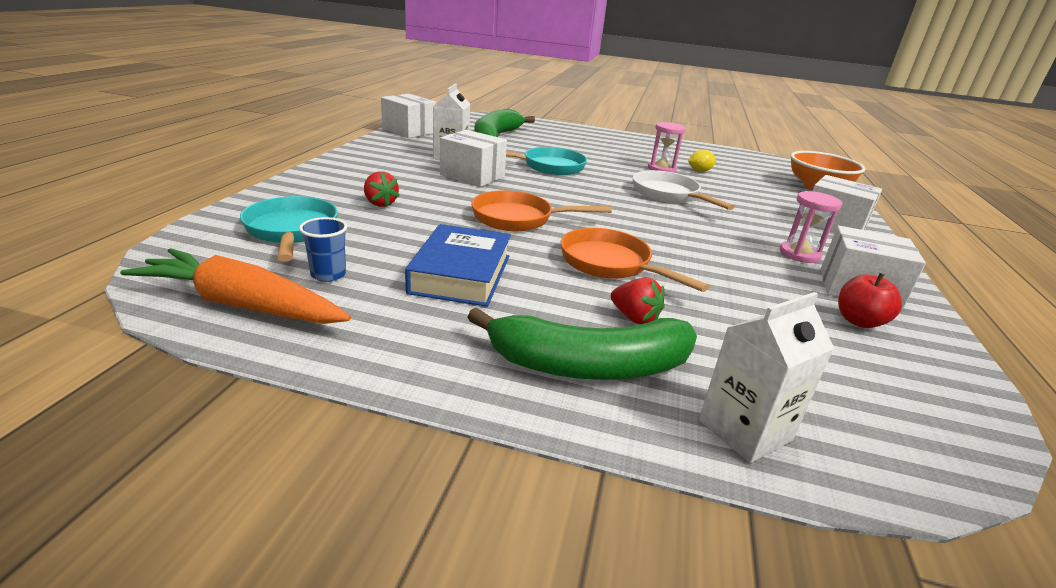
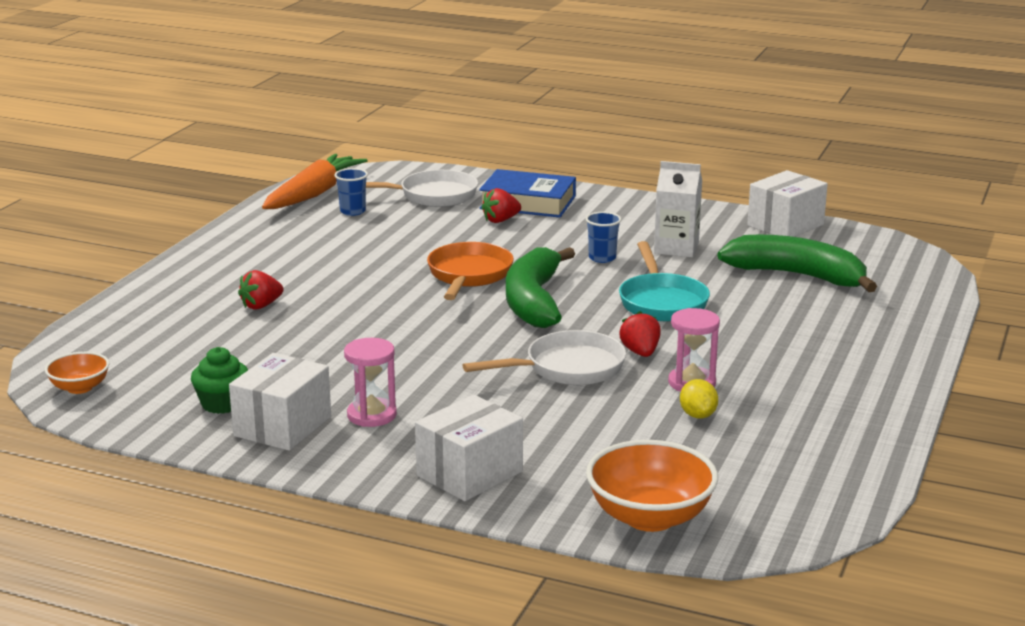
camera: 100 degrees right, 5 degrees down
(291, 231) = (432, 196): turquoise pan -> white pan
(461, 274) = (347, 250): blue book -> blue book (528, 202)
(472, 176) = (602, 258): white box -> blue cup
(589, 365) = (207, 284): green banana -> green banana (534, 301)
(610, 264) = (358, 307): orange pan -> none
(630, 176) = (640, 352): none -> red strawberry
(745, 430) = (120, 320): white carton -> none
(859, 321) = (222, 404): red apple -> green cupcake
(942, 430) = (80, 388): none -> orange bowl

